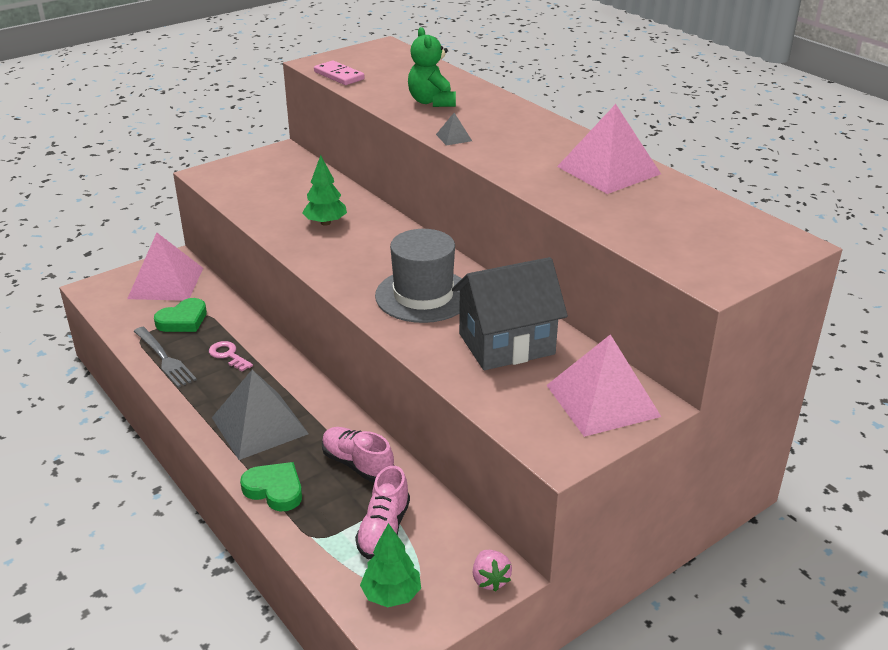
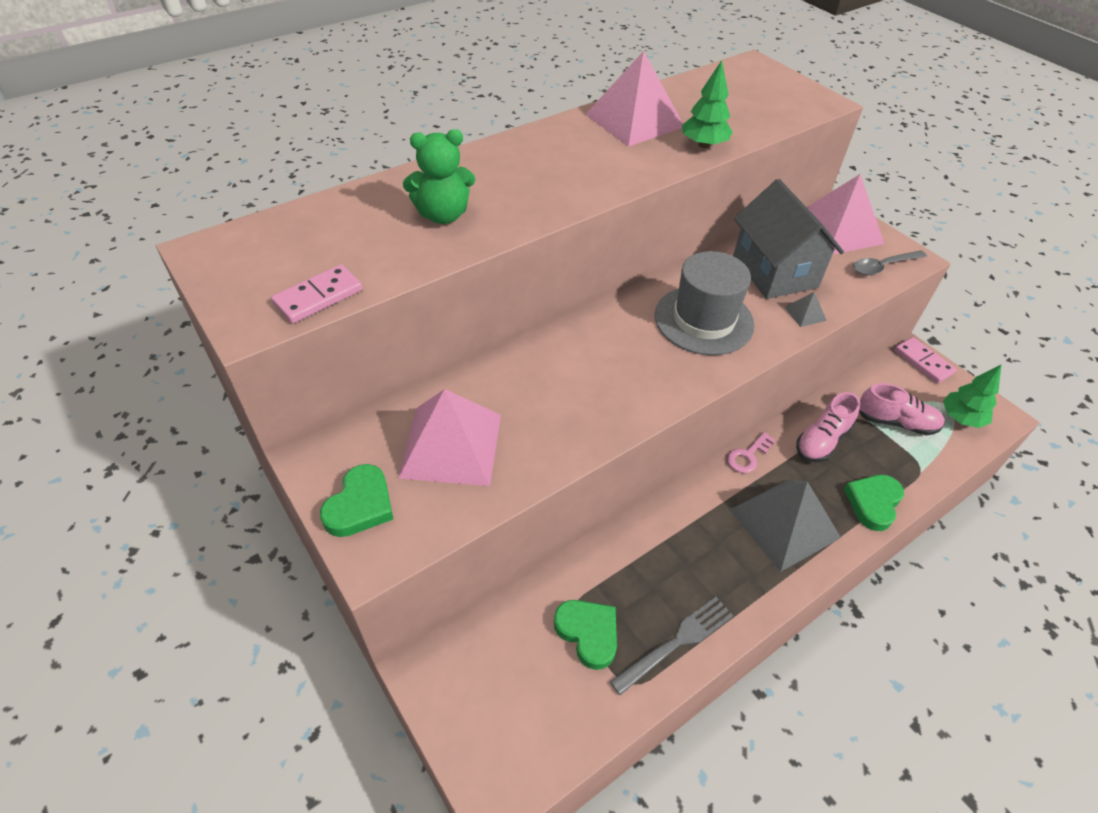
camera: 90 degrees left, 15 degrees up
(166, 283) = (489, 674): pink pyramid -> pink pyramid (451, 445)
(228, 355) = (663, 568): pink key -> pink key (748, 456)
(243, 167) = (360, 505): none -> green heart
(325, 223) = (547, 400): green tree -> green tree (703, 145)
(454, 137) = (554, 204): grey pyramid -> grey pyramid (805, 313)
(490, 580) = (923, 362): pink strawberry -> pink domino
(534, 426) = (883, 266): none -> grey spoon

